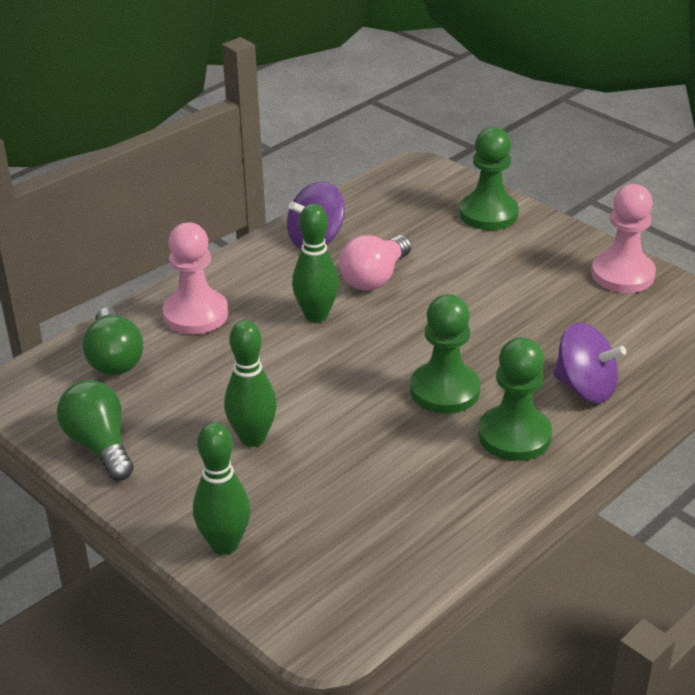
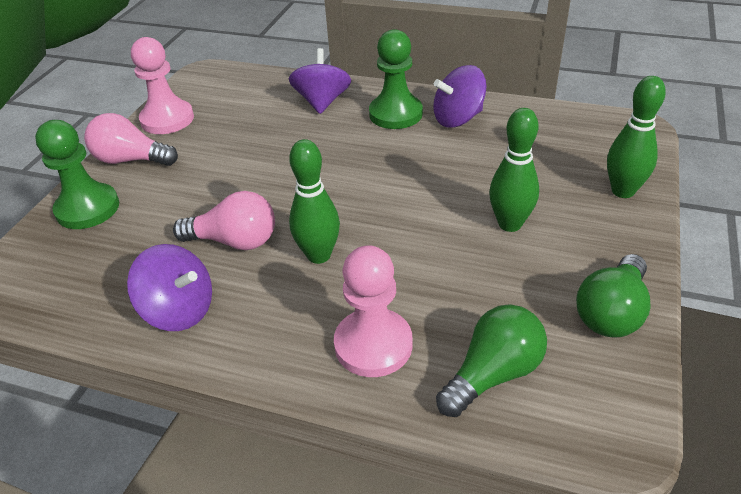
camera: 115 degrees left, 5 degrees up
(444, 390) = (371, 154): green pawn -> none
(465, 482) = (458, 118): none -> purple spinning top
(554, 243) = (131, 160): none -> pink light bulb

